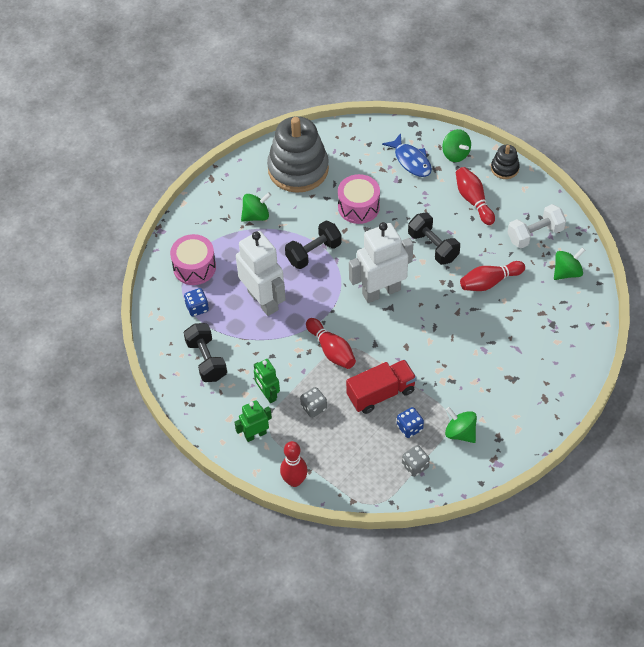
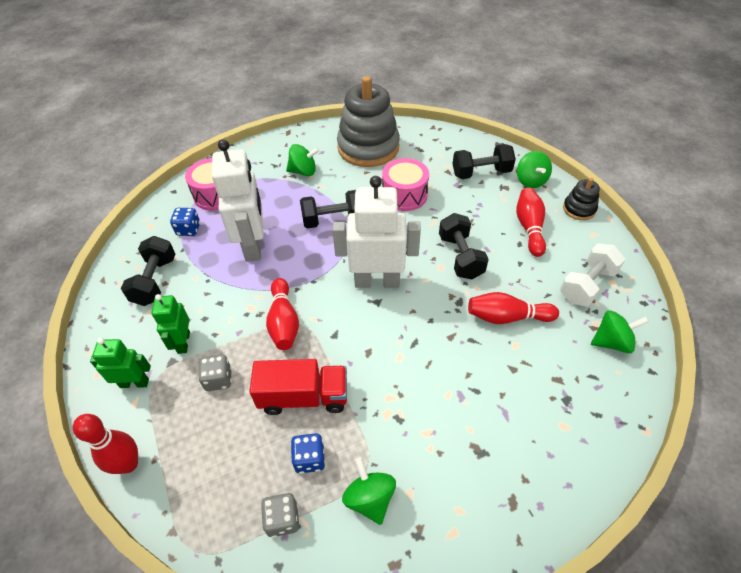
camera: 25 degrees right, 5 degrees down
(411, 161) = (481, 173): blue fish -> black dumbbell
(535, 234) = (587, 285): white dumbbell -> white dumbbell turned 45 degrees counterclockwise

